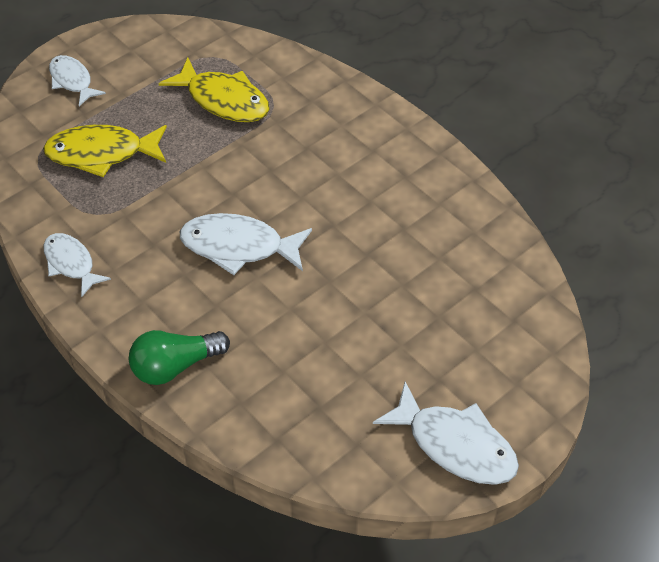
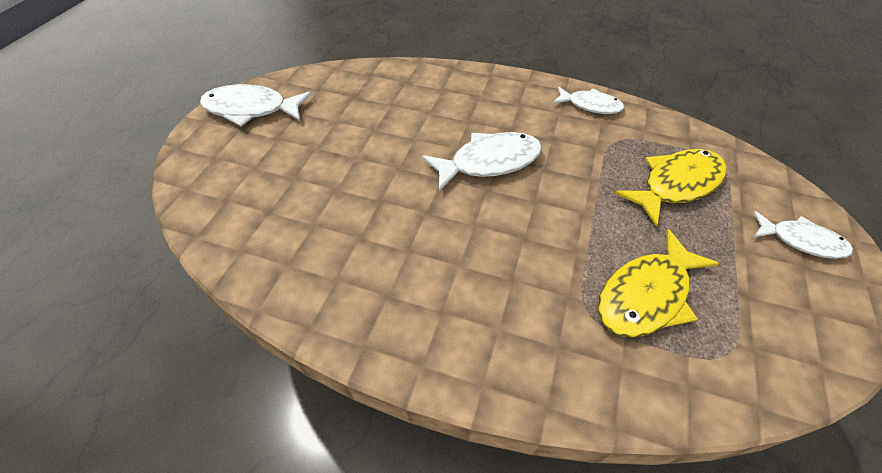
camera: 150 degrees right, 0 degrees up
(175, 366) = (462, 83): green light bulb -> none
(223, 100) = (646, 295): yellow fish -> yellow fish turned 45 degrees counterclockwise

